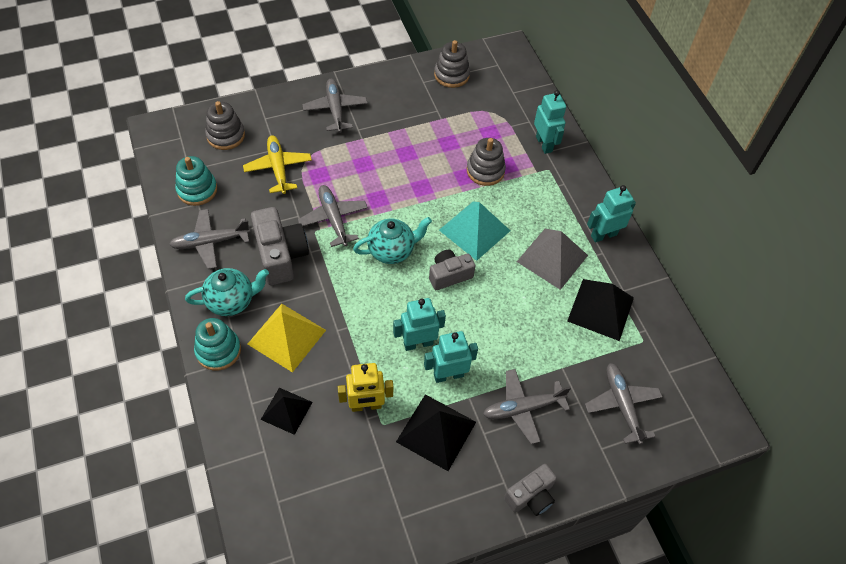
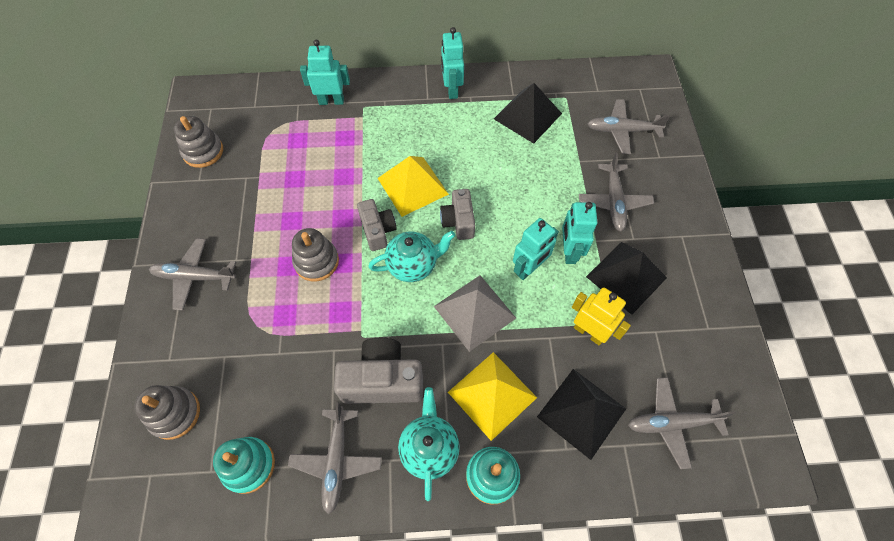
camera: 70 degrees left, 5 degrees up
(278, 168) = (255, 359): yellow plane -> none
(286, 410) = (581, 412): black pyramid -> black pyramid, size x1.55
(333, 219) = (352, 313): grey plane -> grey plane (672, 423)
(366, 406) = (589, 332): yellow robot -> yellow robot turned 60 degrees counterclockwise
(392, 250) = (413, 265): turquoise teapot -> turquoise teapot turned 75 degrees clockwise
(418, 343) = (529, 268): turquoise robot -> turquoise robot turned 135 degrees counterclockwise
(474, 230) = (412, 186): turquoise pyramid -> yellow pyramid
(485, 171) = (344, 157): grey stacking toy -> grey stacking toy (316, 261)
(530, 496) = (697, 220): grey camera -> grey camera (377, 230)
(552, 258) = (464, 134): grey pyramid -> grey pyramid (474, 312)

